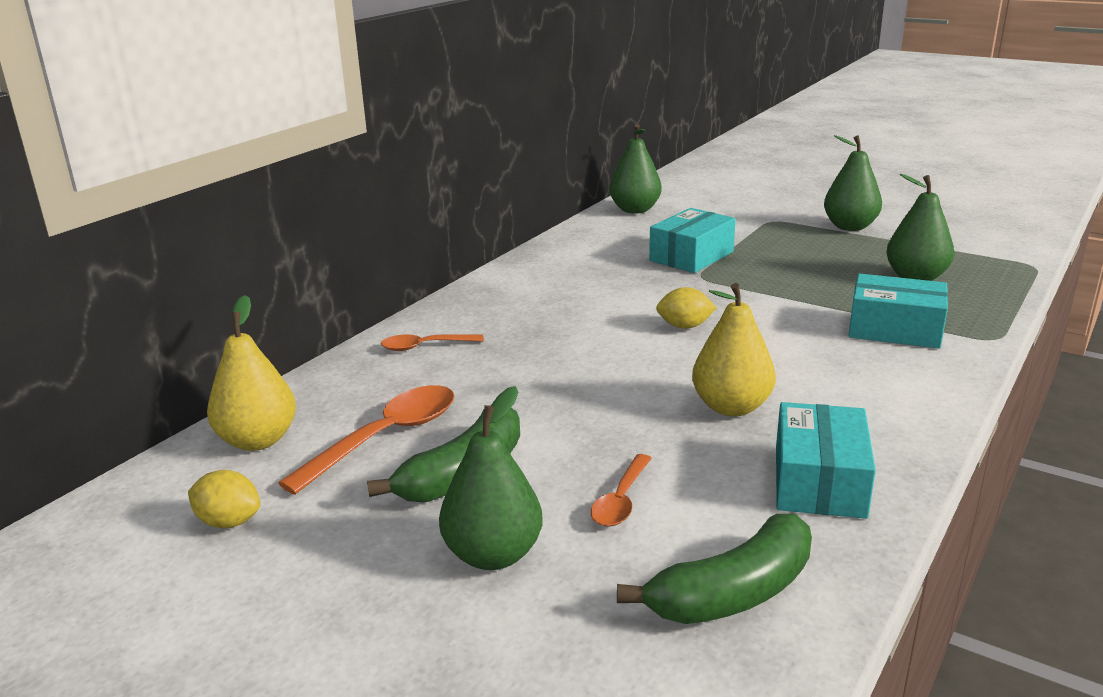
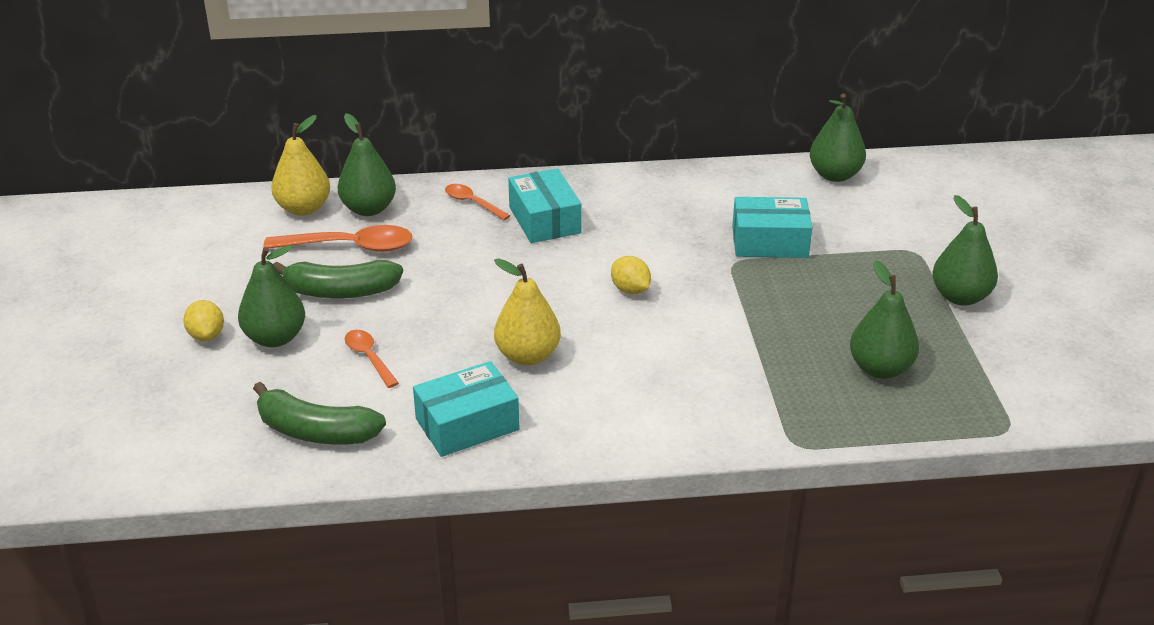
camera: 50 degrees right, 10 degrees up
(229, 522) = (225, 244): yellow lemon -> yellow lemon (206, 335)
(334, 402) = (369, 209): none -> green pear
(621, 500) = (369, 357): orange spoon -> orange spoon turned 75 degrees clockwise
(895, 329) = (749, 388): turquoise box -> turquoise box (544, 220)

